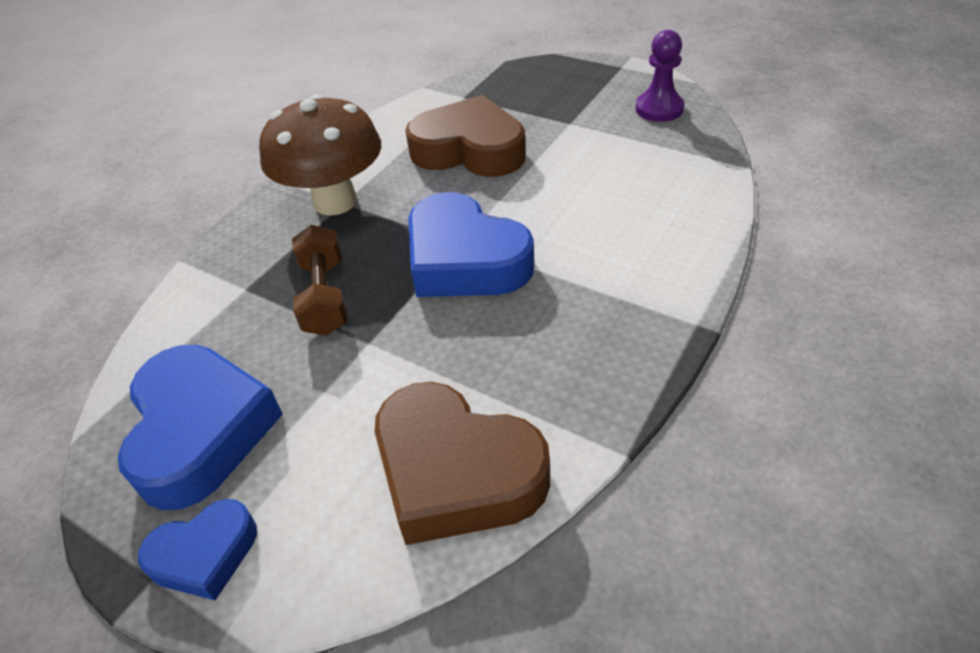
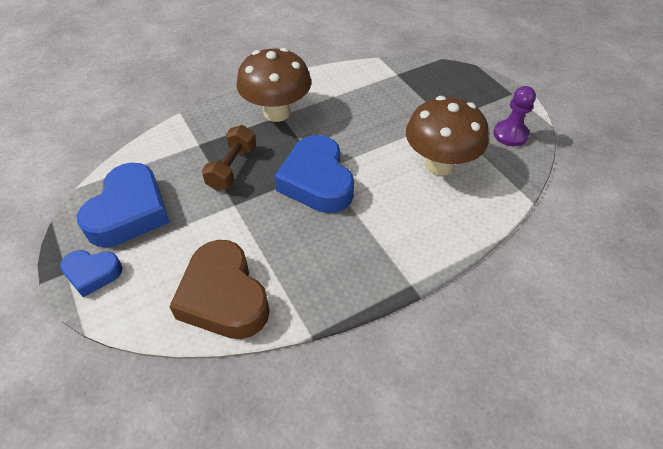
camera: 25 degrees right, 5 degrees up
(470, 150) = (372, 112): brown heart -> none
(607, 174) = (439, 165): none -> brown mushroom

